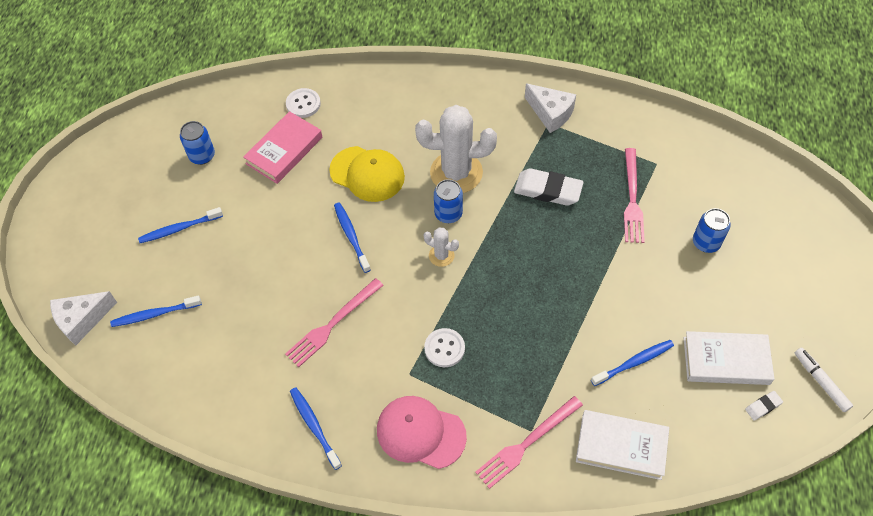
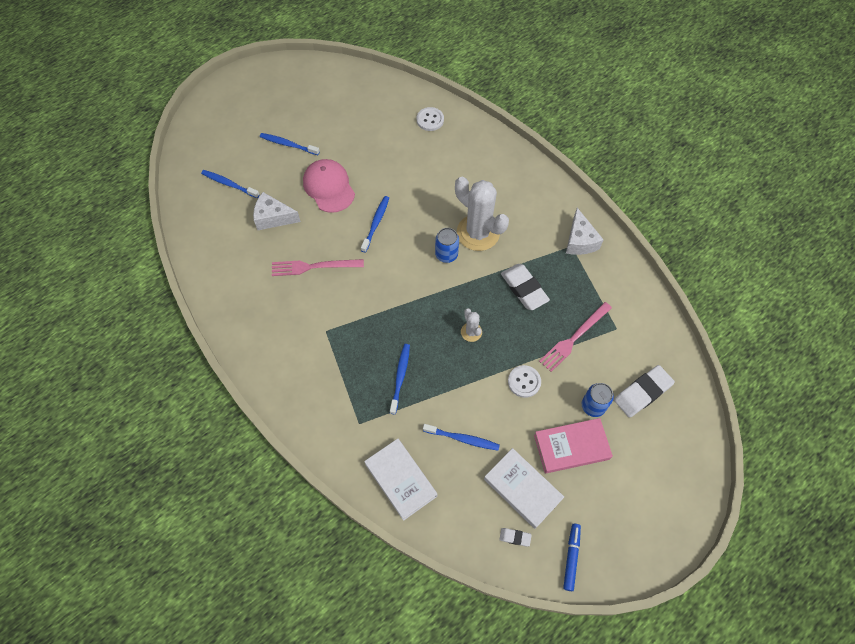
camera: 40 degrees right, 5 degrees up
(82, 320) = (192, 158): white cheese -> white cheese (273, 217)
(202, 156) = (342, 110): blue can -> none
(284, 150) = (390, 141): pink book -> pink book (571, 447)
(314, 427) = (247, 316): blue toothbrush -> blue toothbrush (400, 377)
(367, 174) = (423, 192): yellow cap -> none
(420, 433) = (297, 369): pink cap -> pink cap (329, 187)
(441, 255) = (415, 277): white cactus -> white cactus (471, 332)
(444, 348) = (360, 333): white button -> white button (524, 382)
(527, 443) = (349, 428): pink fork -> none
(730, 199) = (642, 393): none -> white eraser
(820, 381) = (571, 557): white marker -> blue marker

